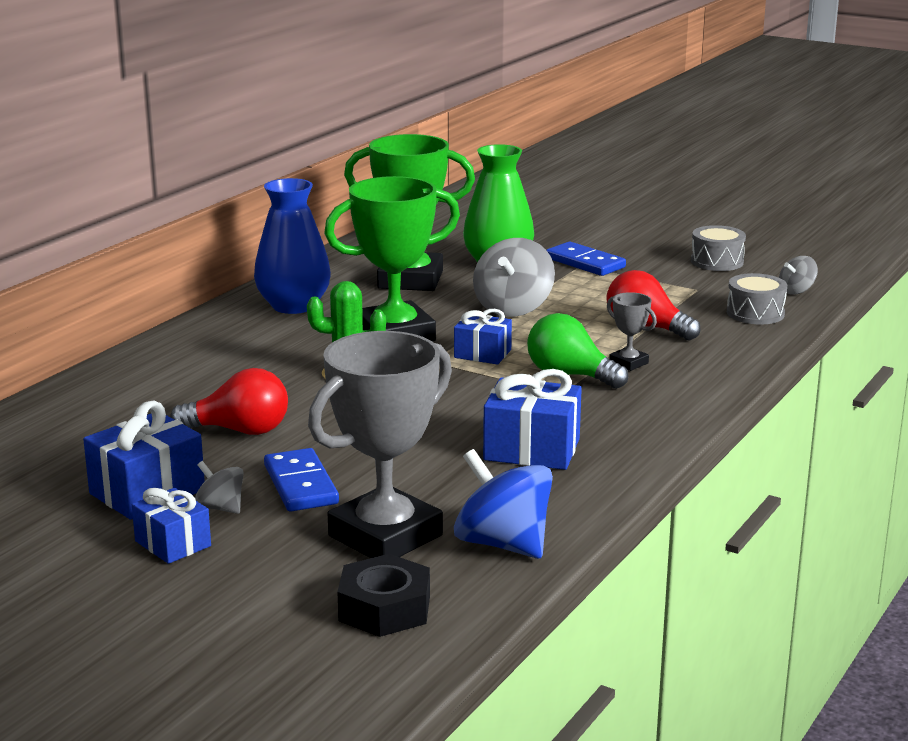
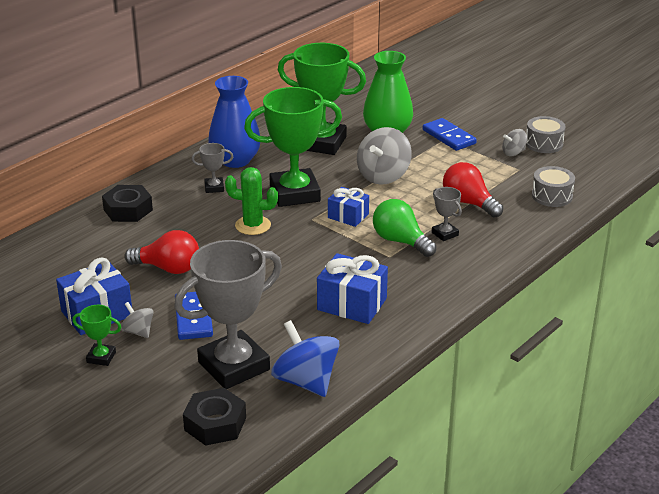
camera: 10 degrees right, 10 degrees up
(153, 370) = (128, 210): none -> black nut
(173, 543) = (101, 357): blue gift -> green trophy
(274, 337) = (214, 187): none -> grey trophy
(796, 291) = (590, 177): grey spinning top -> grey spinning top (513, 153)

